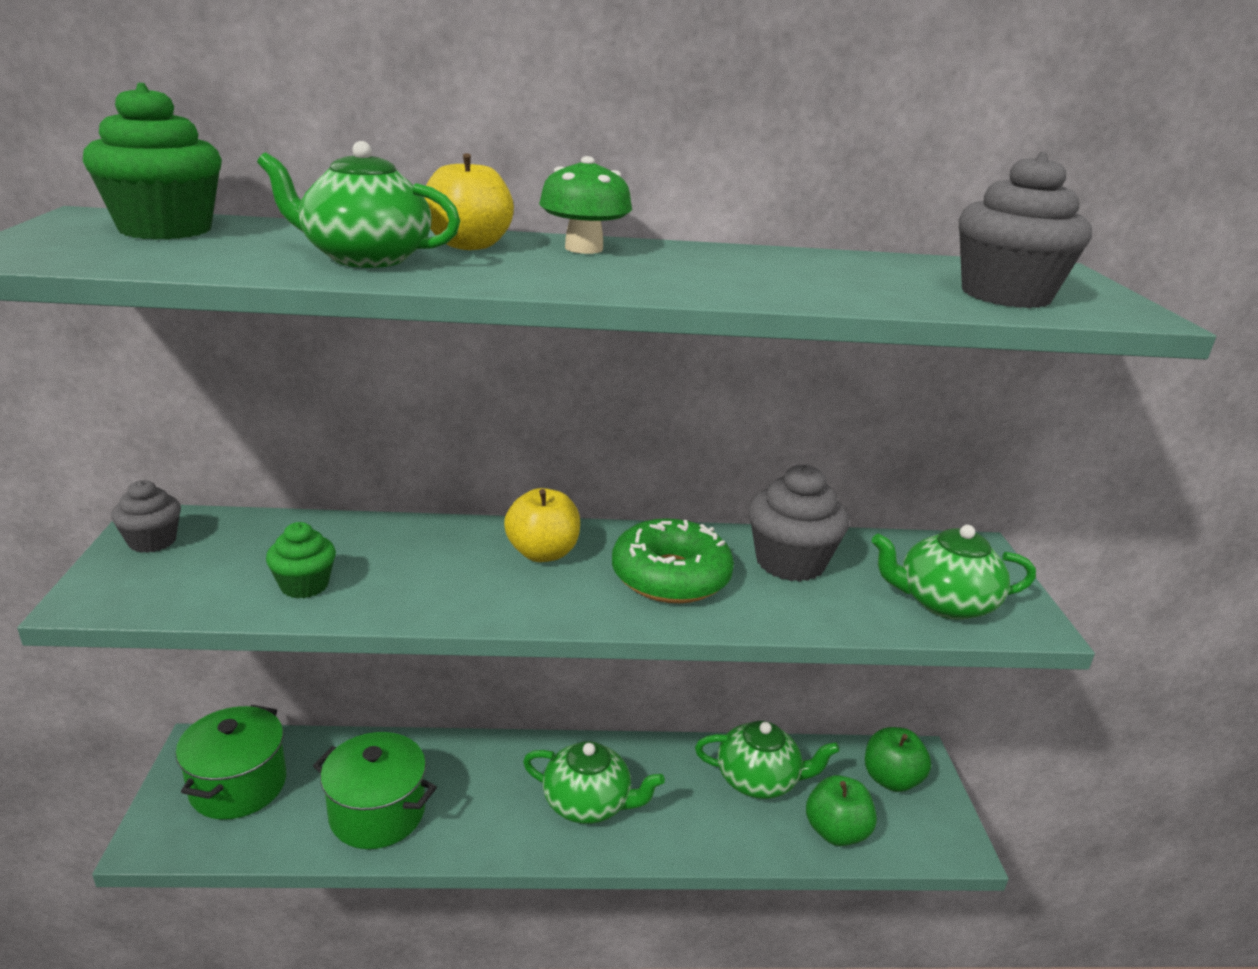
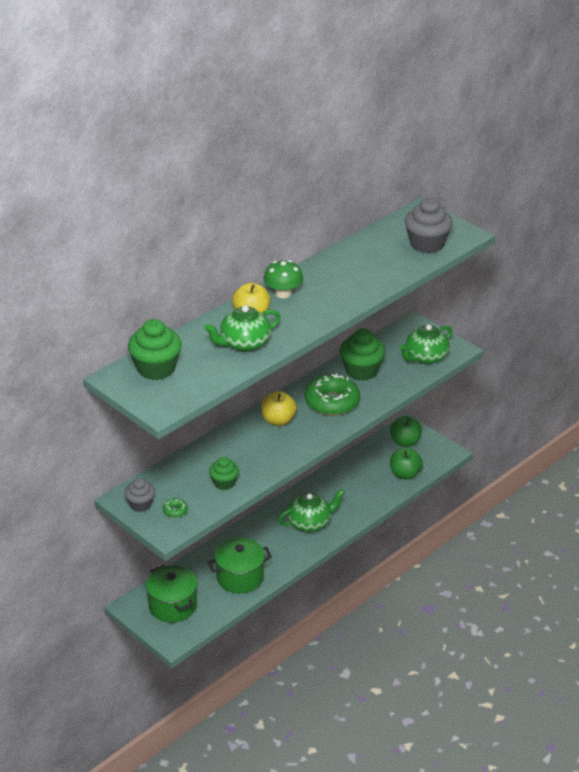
camera: 40 degrees left, 10 degrees up
(167, 577) = (175, 511): none -> green donut
(758, 780) = (359, 473): green teapot -> none
(790, 562) = (361, 371): grey cupcake -> green cupcake

